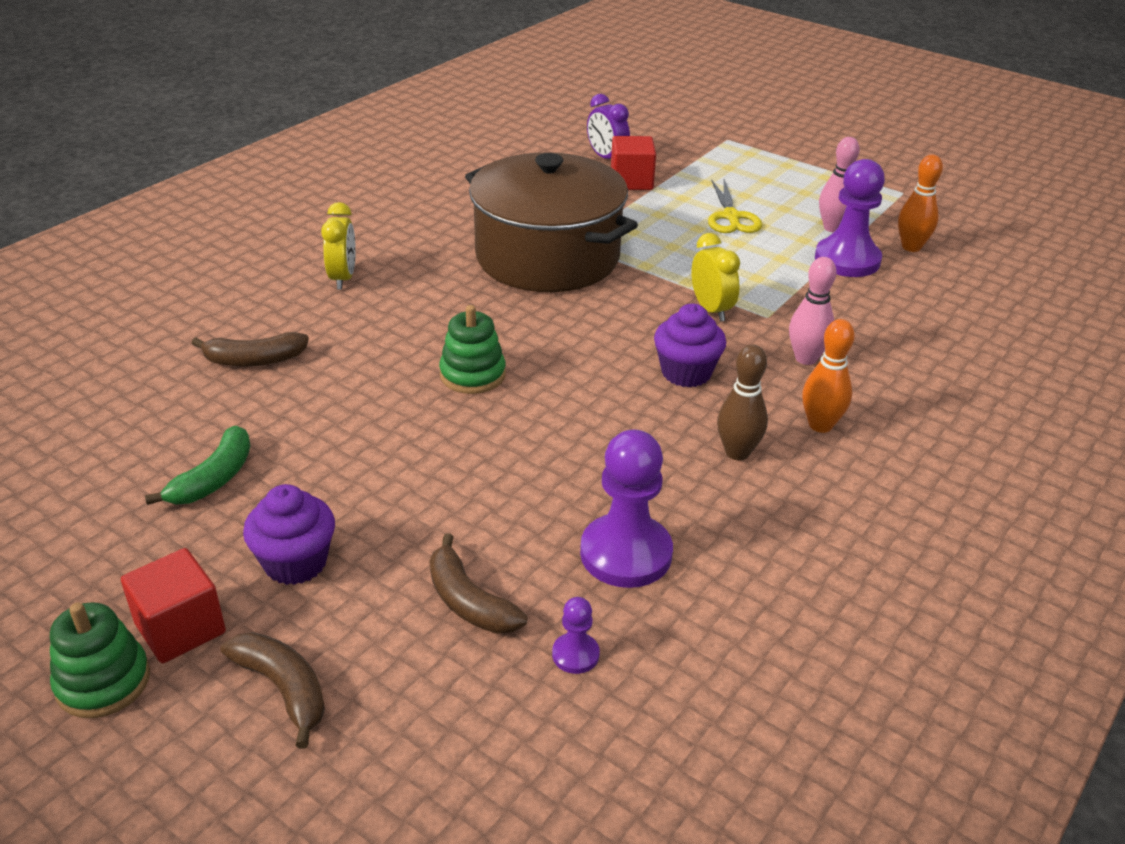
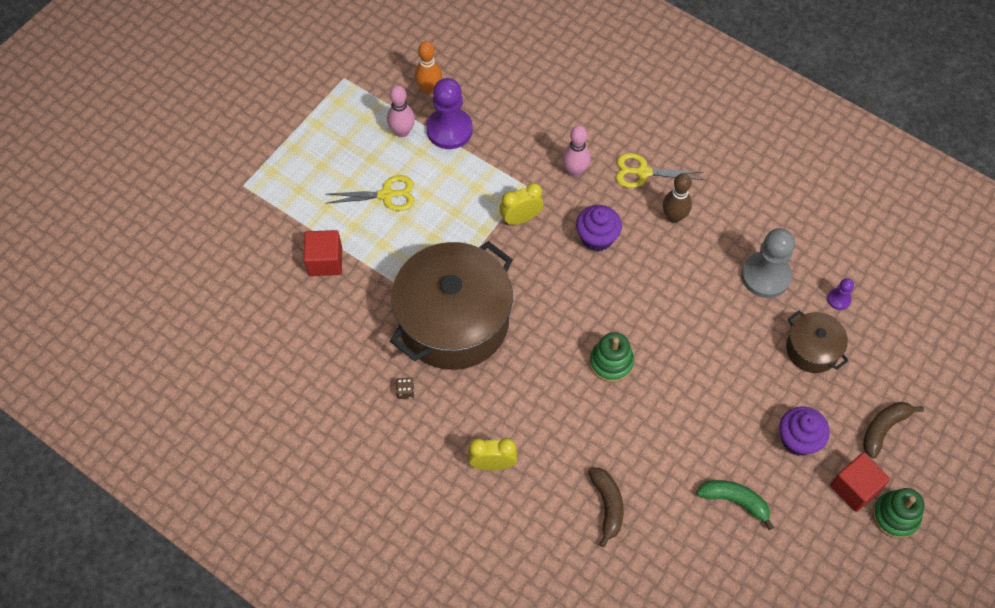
camera: 90 degrees left, 25 degrees up
(454, 225) = (405, 391): none -> brown dice
(469, 601) = (812, 349): brown banana -> brown pot
(606, 158) = (280, 279): purple clock -> none
(626, 554) = (765, 276): purple pawn -> grey pawn
(820, 425) = (643, 172): orange bowling pin -> yellow scissors

